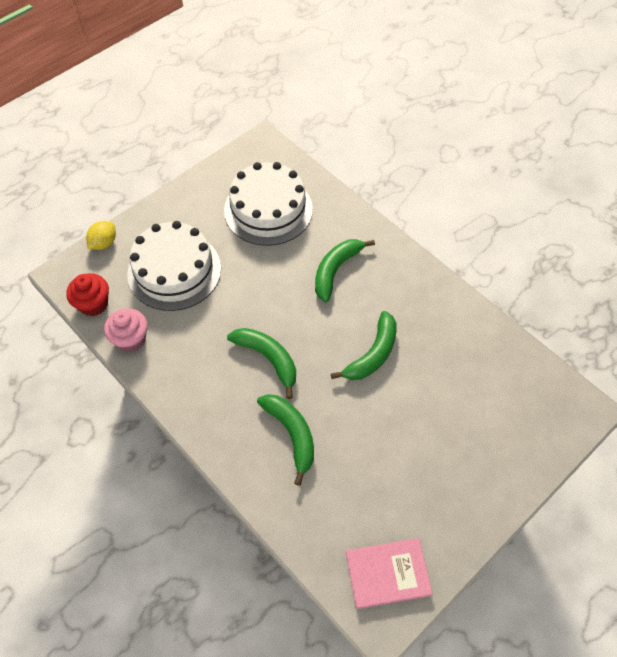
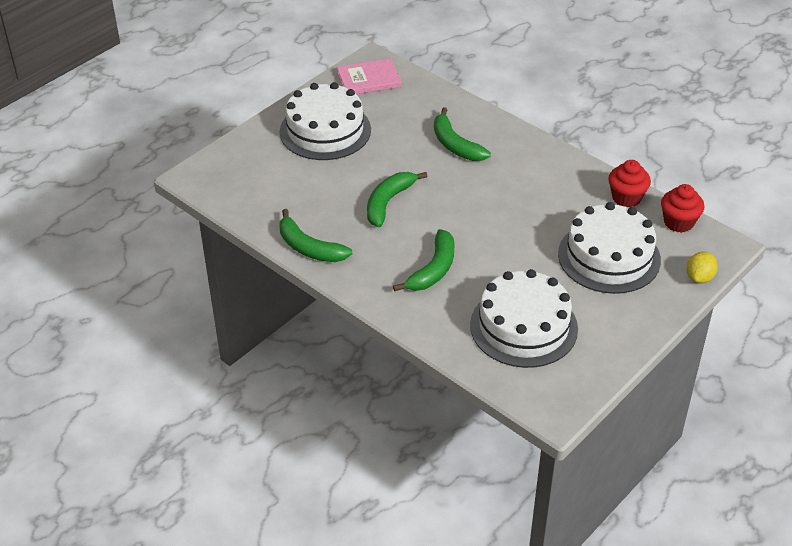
camera: 175 degrees right, 15 degrees down
(131, 339) = (626, 198): pink cupcake -> red cupcake
(268, 359) = (488, 192): green banana -> green banana (309, 248)
(442, 474) = (325, 130): none -> white cake

